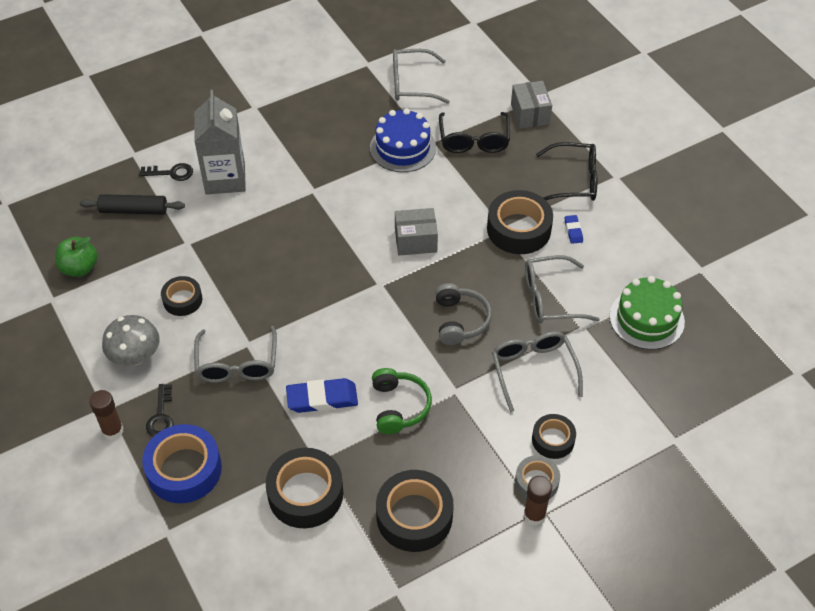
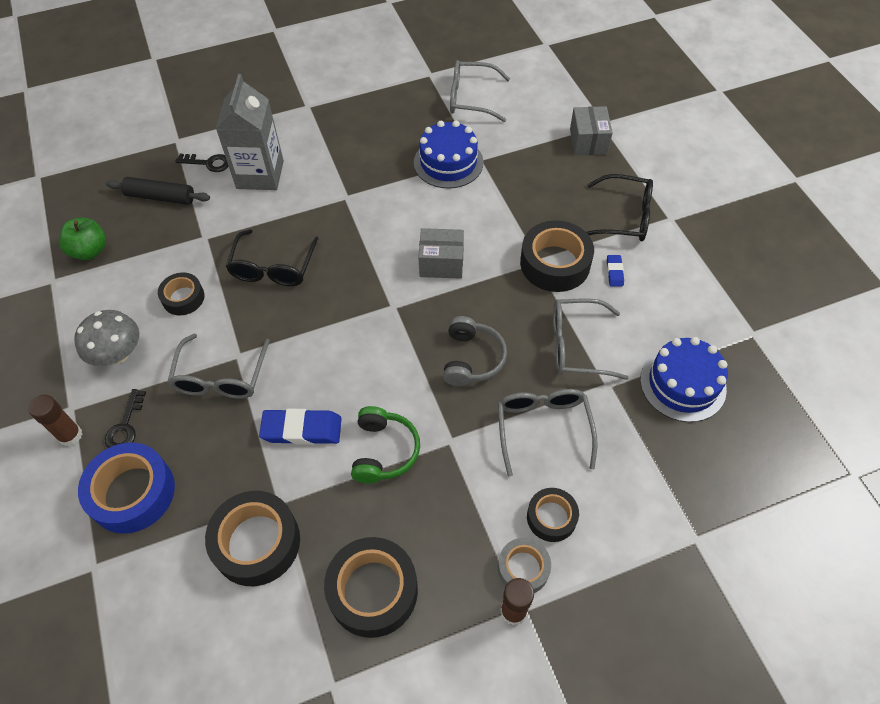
camera: 10 degrees right, 5 degrees up
(474, 140) = (524, 163): black glasses -> black glasses (273, 268)
(646, 319) = (682, 384): green cake -> blue cake

